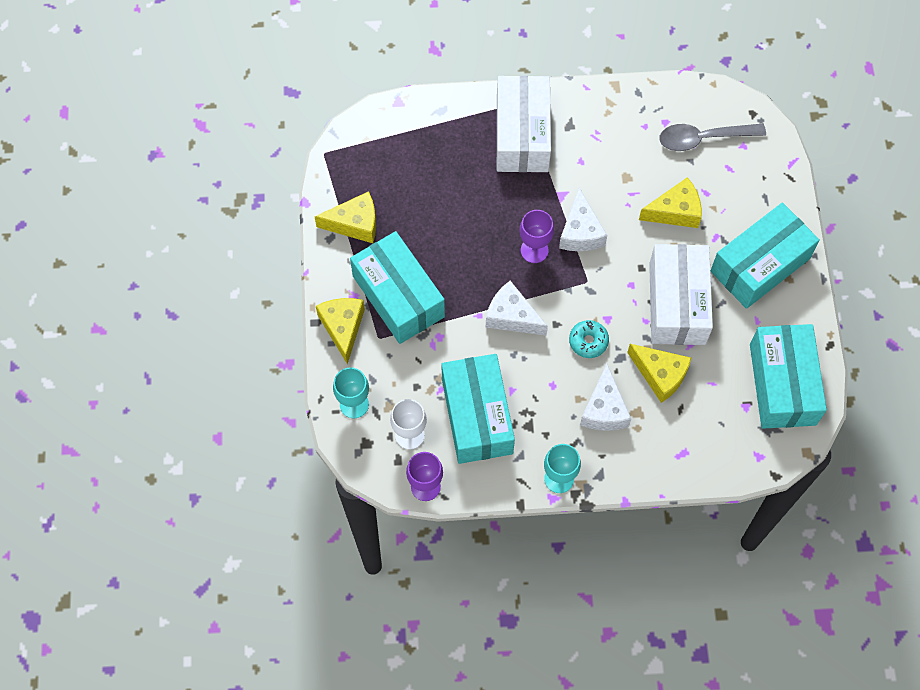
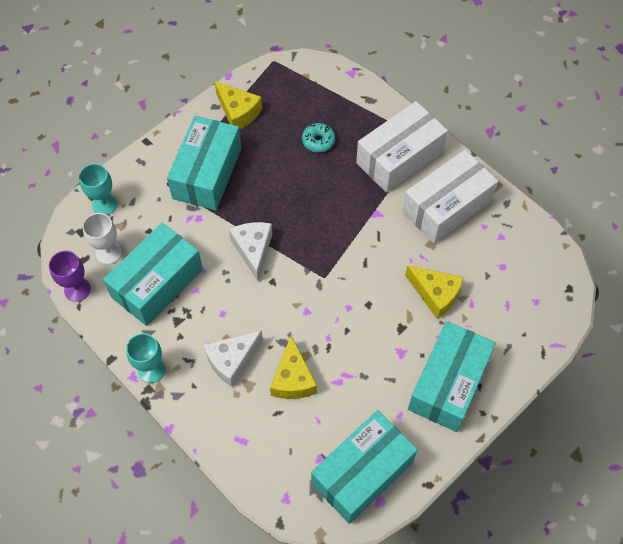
camera: 50 degrees right, 5 degrees down
(343, 327) = (156, 159): yellow cheese -> none
(534, 250) = (317, 227): purple goblet -> none
(580, 232) = (359, 245): white cheese -> none
(588, 341) = (277, 312): turquoise donut -> turquoise donut (318, 141)
(677, 303) = (361, 349): white box -> white box (446, 206)
(703, 138) = (513, 270): grey spoon -> none
(760, 265) = (448, 383): turquoise box -> turquoise box turned 75 degrees counterclockwise

